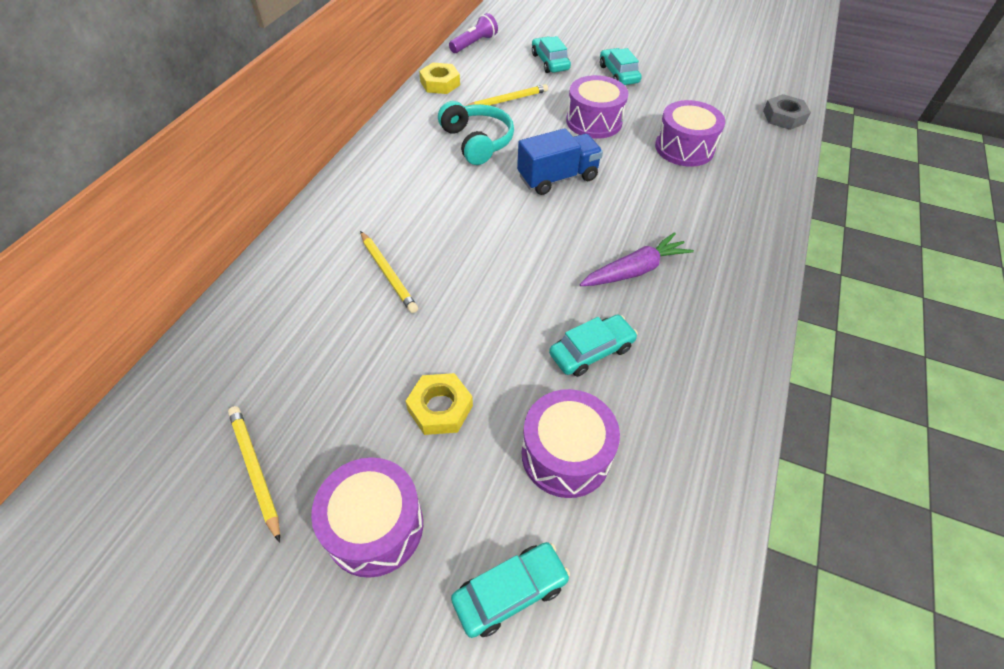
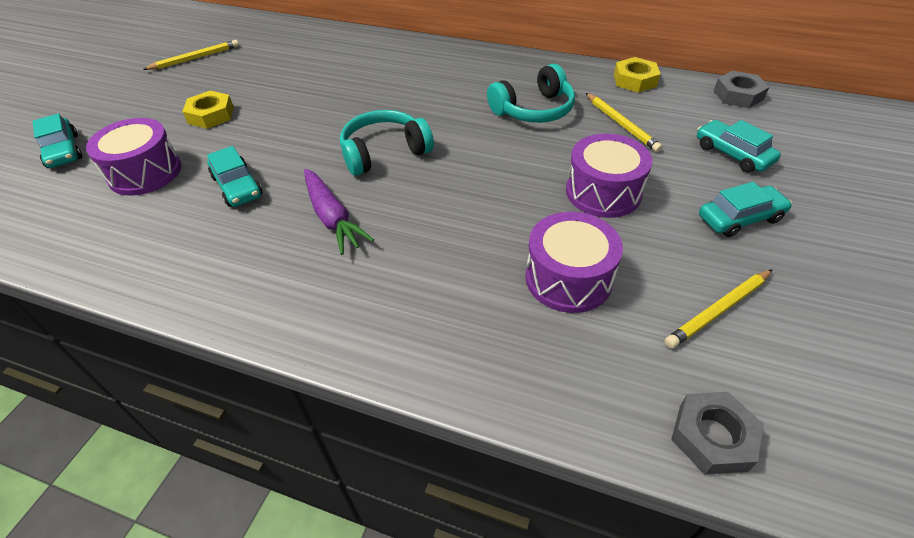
camera: 90 degrees right, 5 degrees down
(374, 526) = (137, 100): purple drum -> none
(388, 273) = (347, 81): yellow pencil -> yellow pencil (718, 310)
(474, 44) = (738, 95): purple flashlight -> grey nut
(536, 238) = (384, 152): none -> turquoise headphones
(550, 62) = (732, 154): turquoise car -> turquoise car turned 105 degrees counterclockwise
(557, 178) = (481, 164): blue truck -> none

